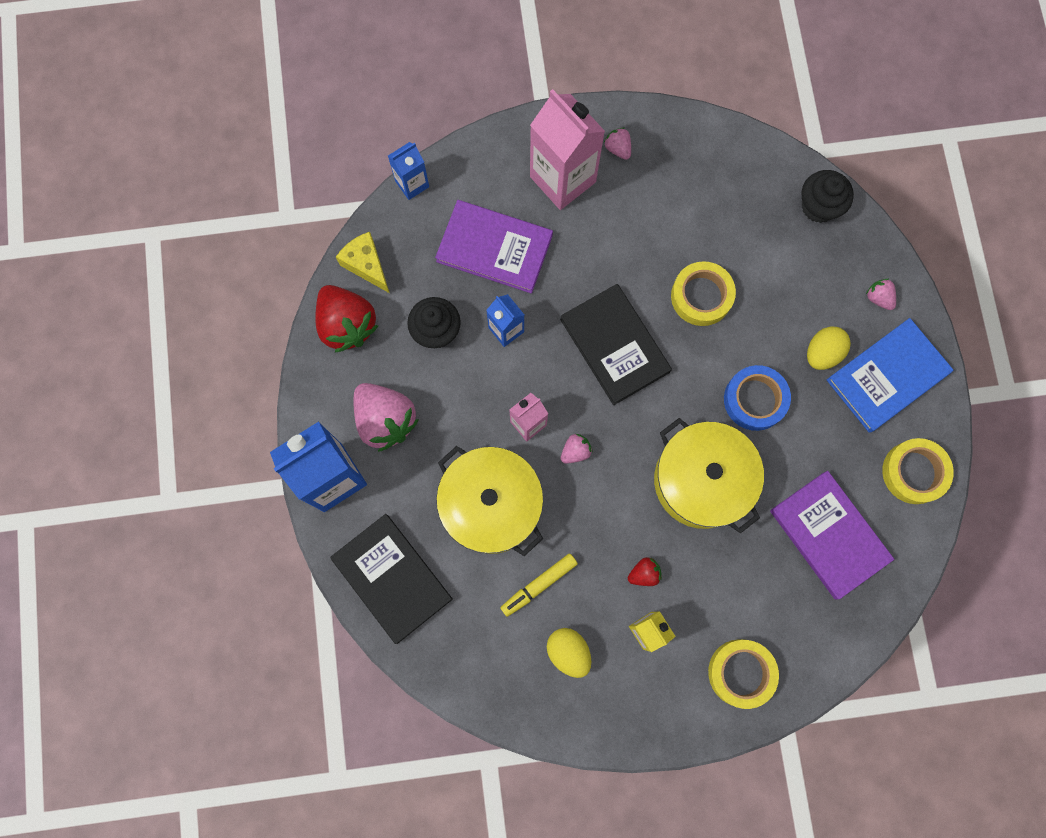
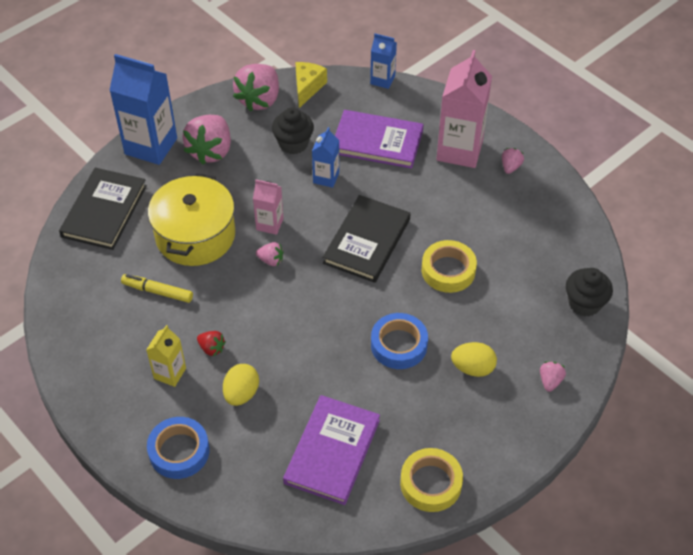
camera: 55 degrees right, 25 degrees down
(347, 325) = (259, 100): red strawberry -> pink strawberry
(494, 248) = (377, 142): purple book -> purple book turned 60 degrees counterclockwise
(568, 652) = (120, 334): yellow egg -> yellow egg (241, 393)
(701, 480) = (309, 345): yellow pot -> none
(741, 673) = (179, 451): yellow tape -> blue tape
(887, 376) = (492, 421): blue book -> none

